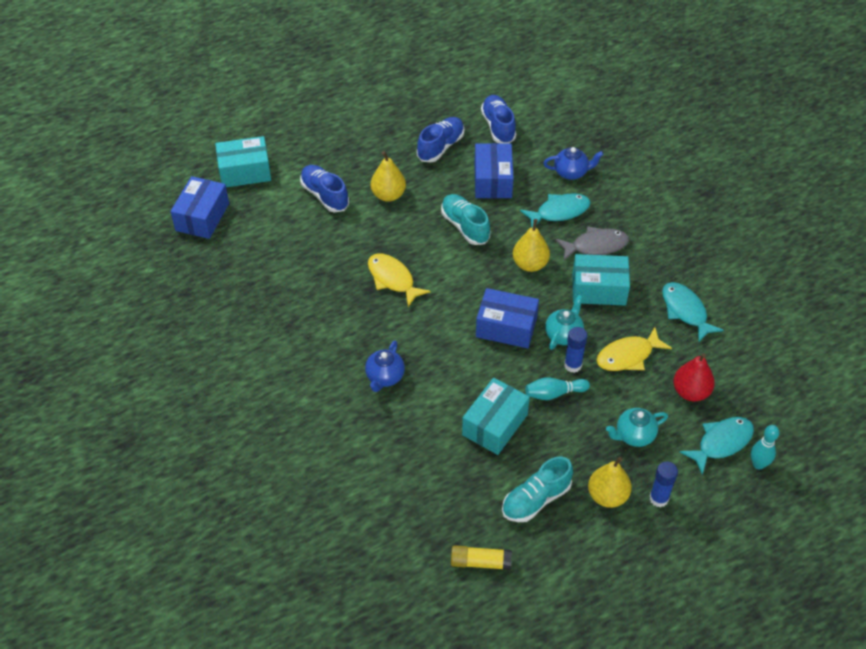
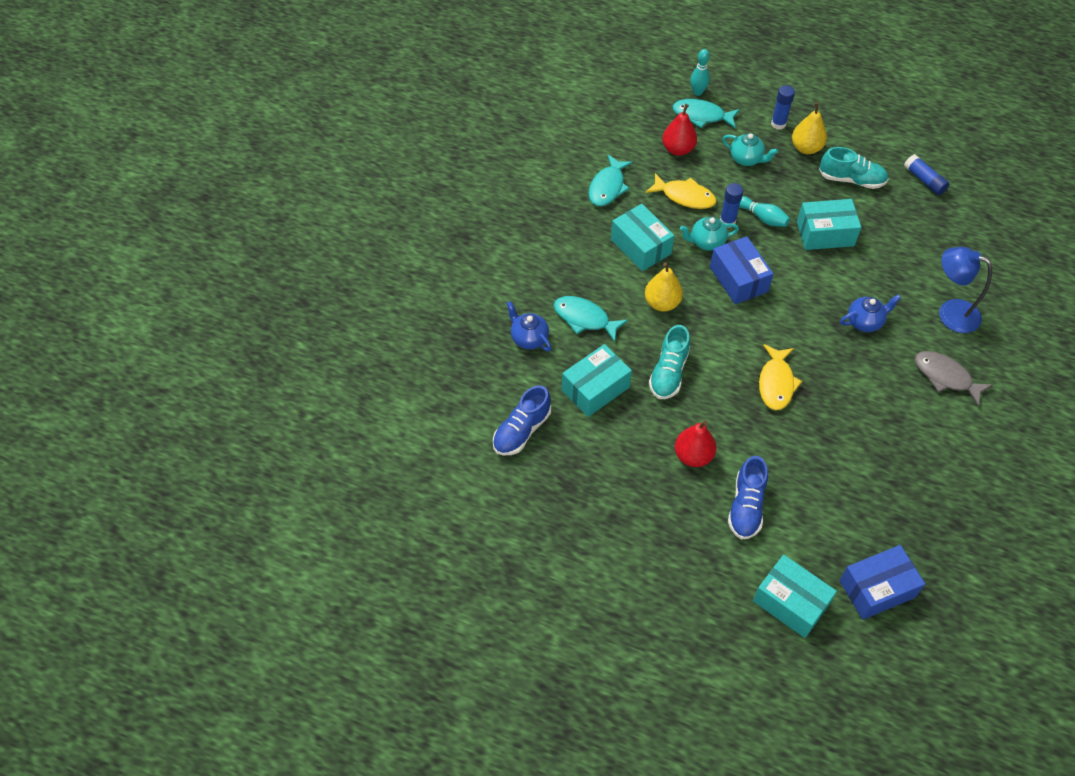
camera: 130 degrees left, 5 degrees up
(332, 444) = (950, 312): none -> blue lamp
(388, 195) = (693, 456): yellow pear -> red pear
(440, 147) = (593, 458): blue shoe -> none
(480, 562) = (924, 180): yellow glue stick -> blue glue stick
(493, 180) = (595, 389): blue box -> turquoise box
(596, 246) = (597, 273): grey fish -> grey fish (945, 377)

